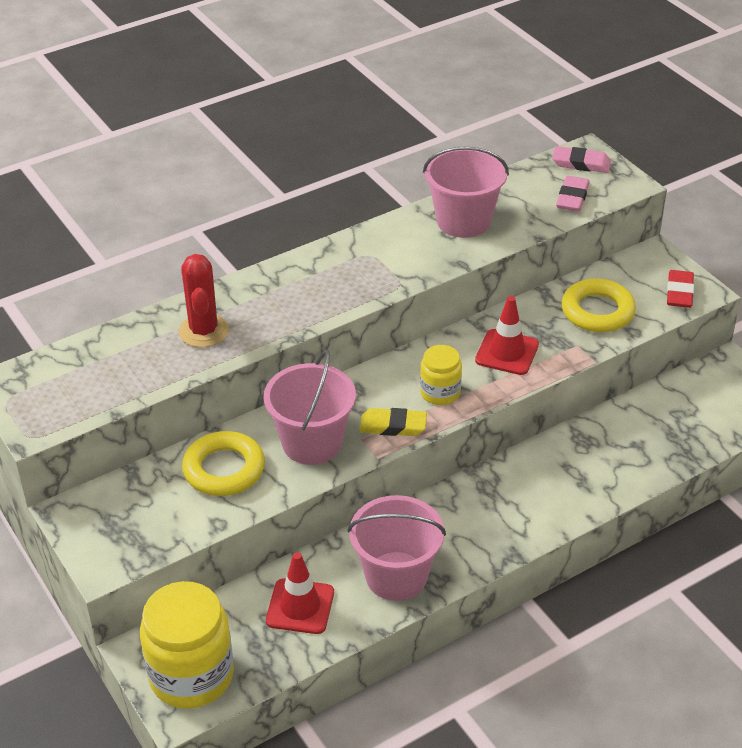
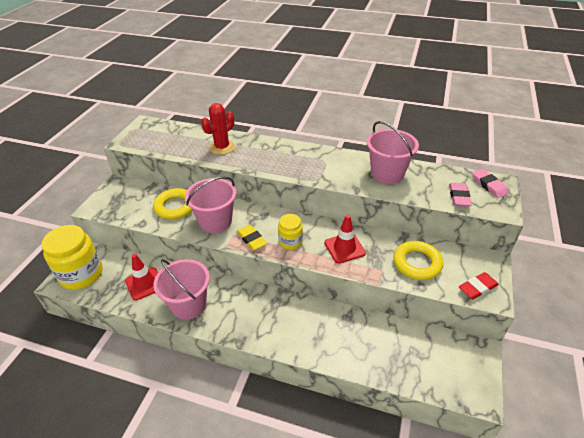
camera: 50 degrees right, 0 degrees up
(572, 197) = (459, 197): pink eraser -> pink eraser turned 60 degrees counterclockwise

